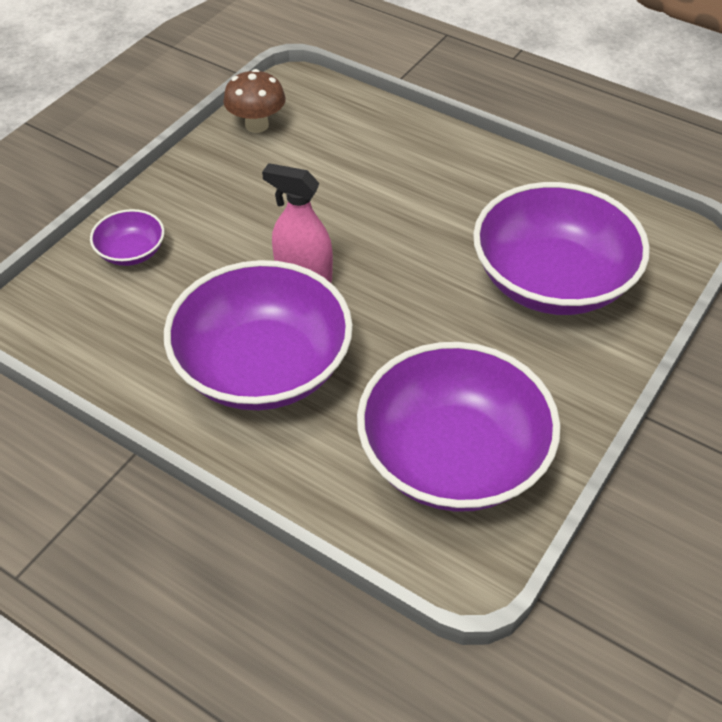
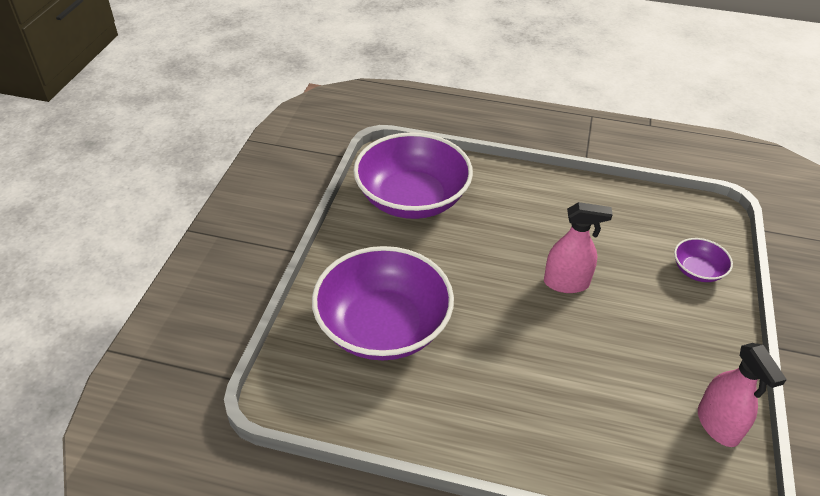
camera: 160 degrees right, 5 degrees down
(257, 125) = (718, 425): brown mushroom -> pink spray bottle
(263, 367) = (549, 219): purple bowl -> none

